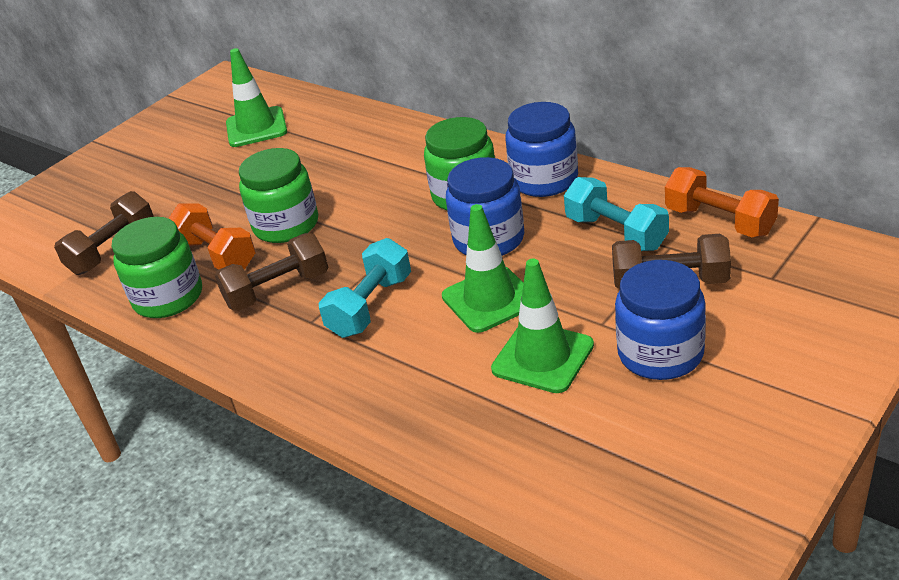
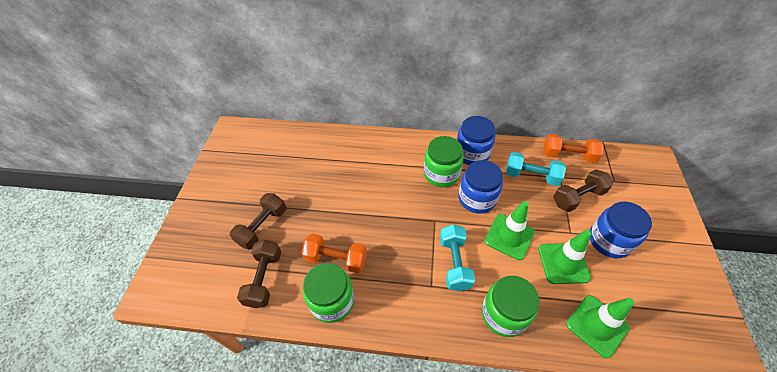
camera: 35 degrees left, 15 degrees up
(256, 127) = (284, 160): green traffic cone -> green traffic cone (597, 325)
(277, 290) = (394, 271): brown dumbbell -> brown dumbbell (262, 227)
(286, 225) = (361, 224): green jar -> green jar (504, 314)

